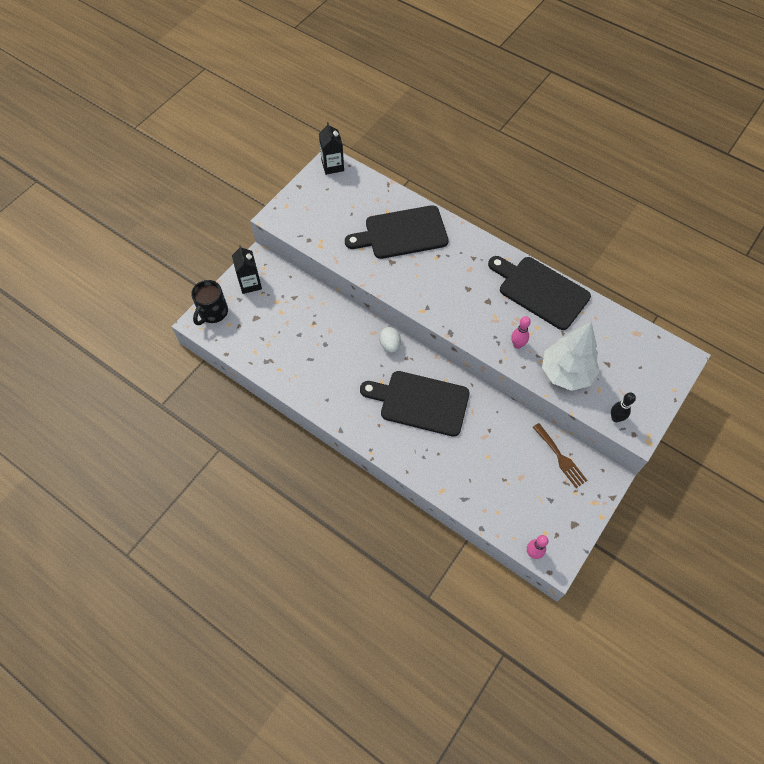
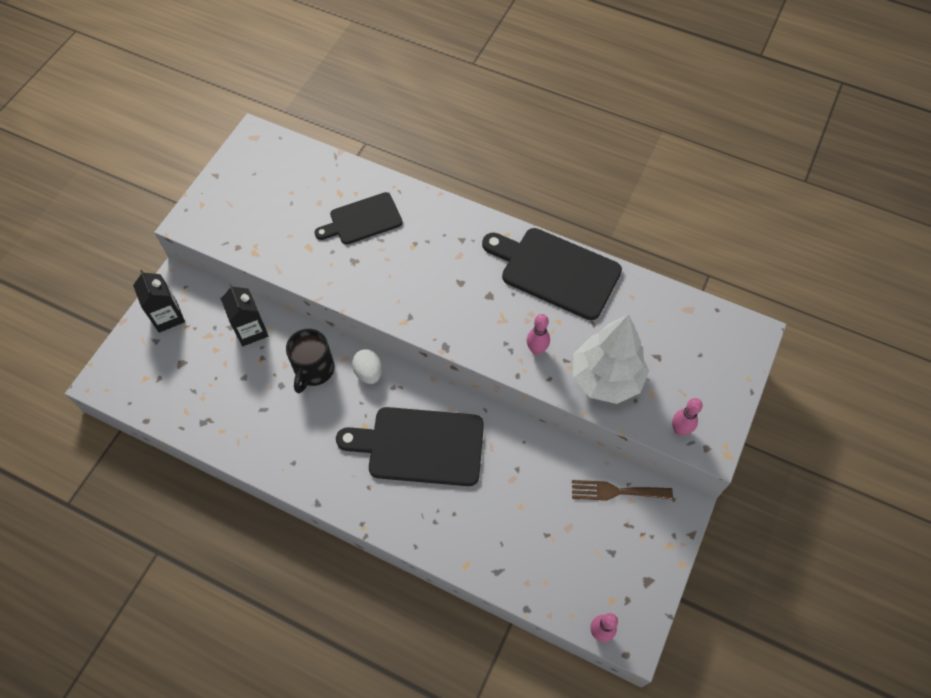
camera: 10 degrees left, 0 degrees up
(213, 312) = (120, 365): black mug -> black mug (313, 370)
(332, 166) = (257, 141): black carton -> black carton (251, 330)
(402, 233) = (362, 220): black cutting board -> black cutting board, size x0.63
(560, 457) = (616, 491): brown fork -> brown fork turned 135 degrees clockwise
(615, 418) = (679, 430): black bowling pin -> pink bowling pin

